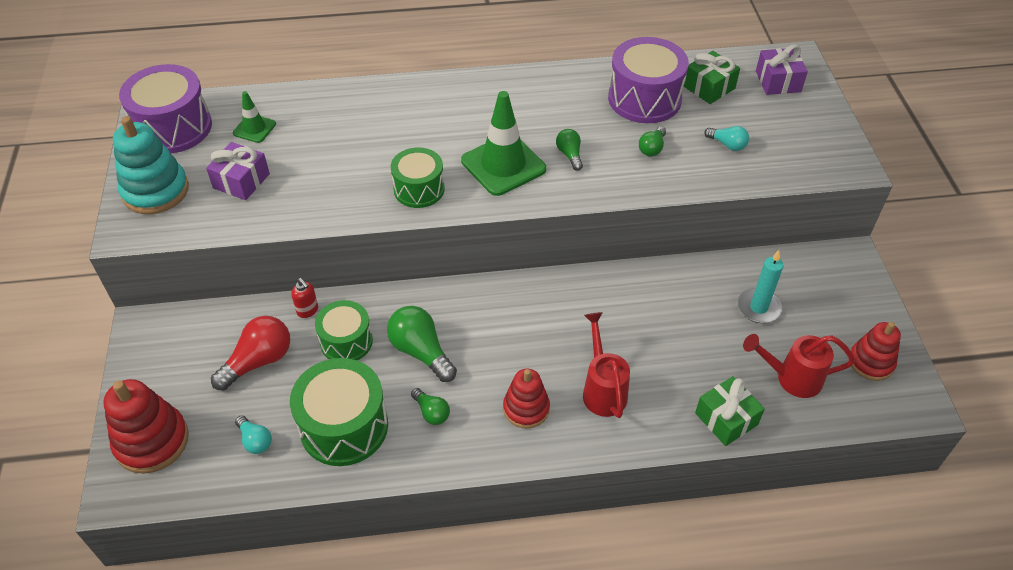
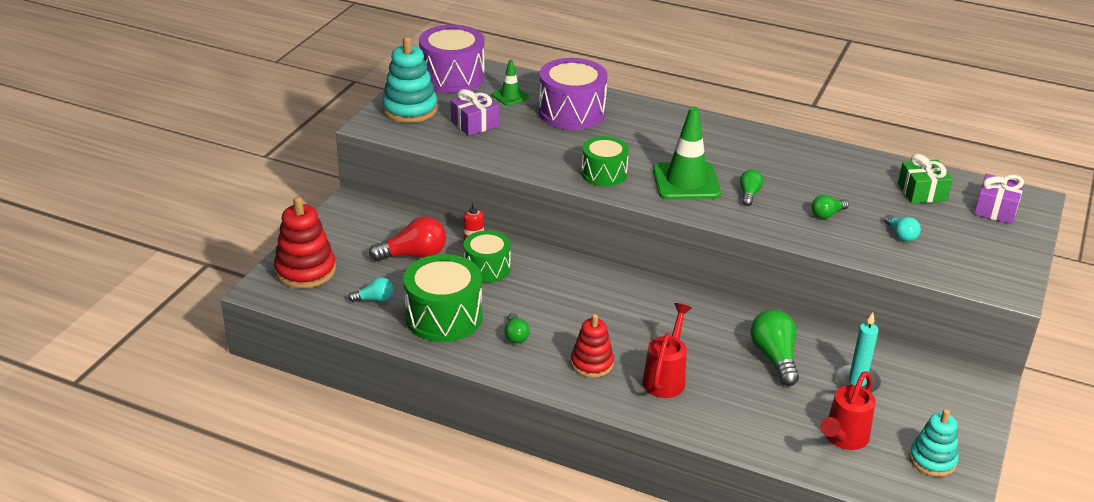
camera: 30 degrees right, 15 degrees down
(255, 441) = (374, 299): turquoise light bulb -> turquoise light bulb turned 90 degrees counterclockwise
(421, 351) = (538, 296): green light bulb -> green light bulb (774, 357)
(644, 99) = (852, 180): purple drum -> purple drum (572, 112)
(726, 419) = (757, 440): green gift -> none
(791, 378) = (843, 439): red watering can -> red watering can turned 90 degrees counterclockwise
(871, 362) = (932, 460): red stacking toy -> turquoise stacking toy

